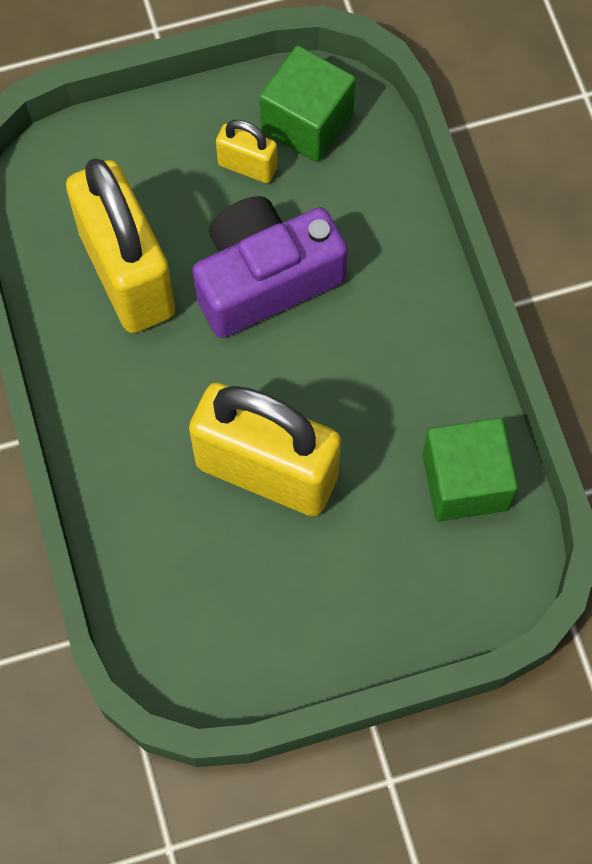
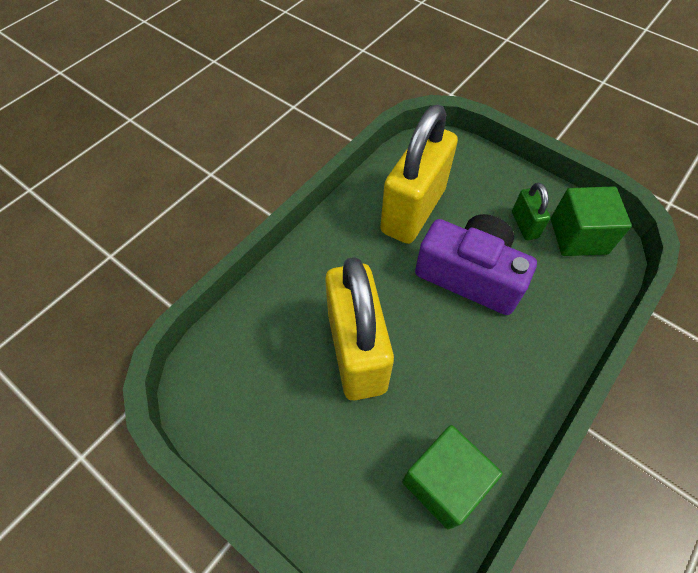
camera: 55 degrees right, 10 degrees down
(247, 166) = (524, 225): yellow padlock -> green padlock

